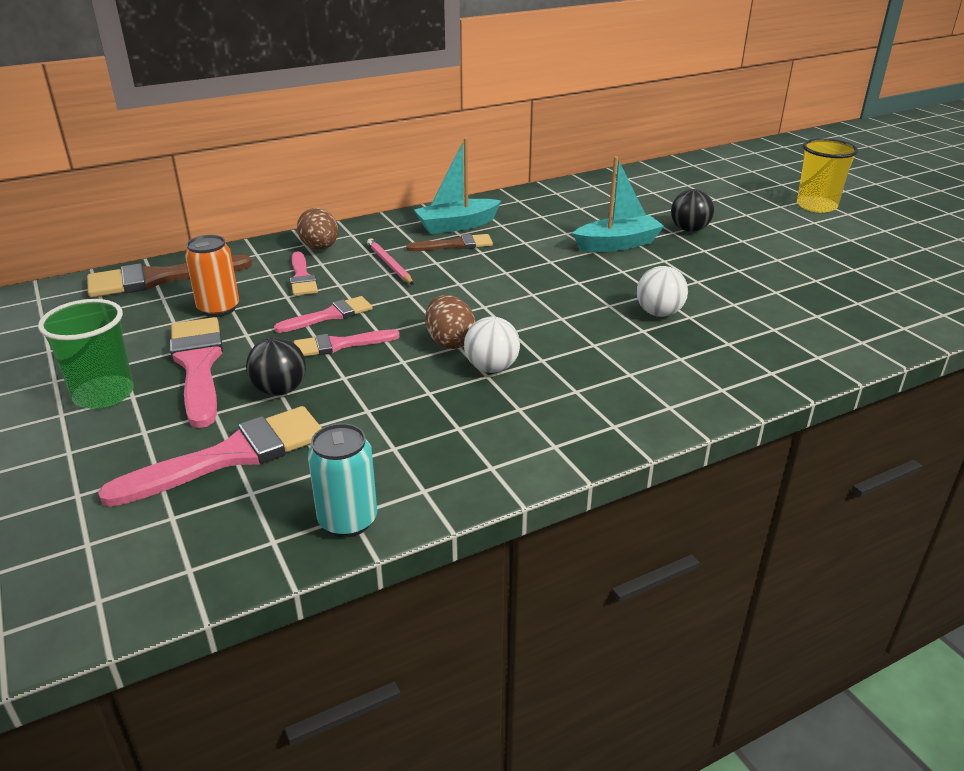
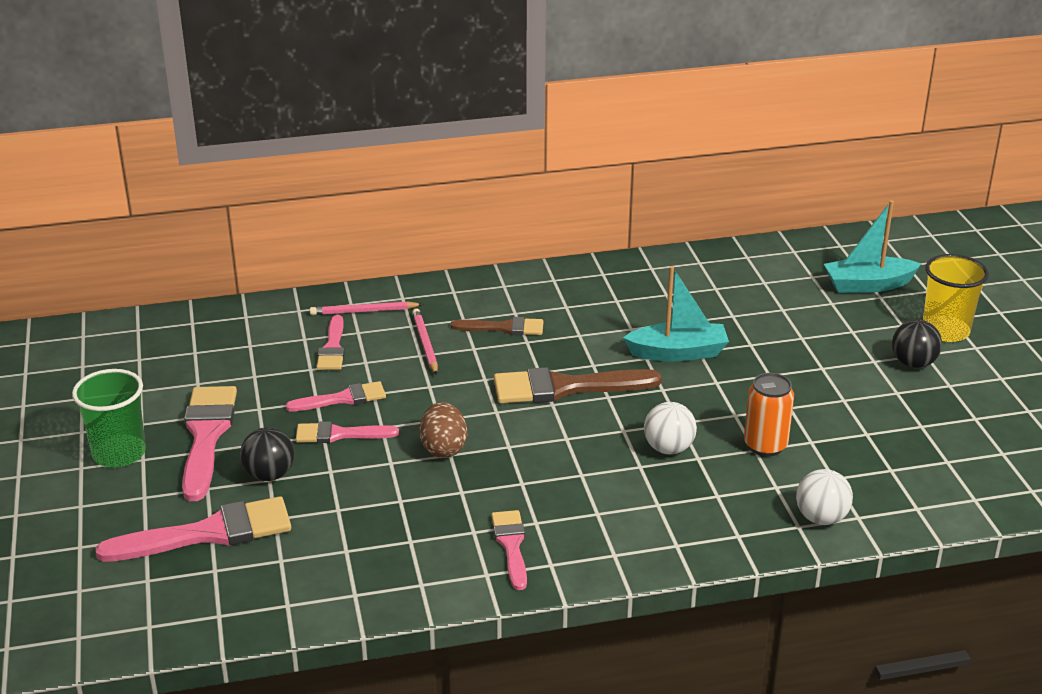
camera: 15 degrees right, 0 degrees up
(159, 279) = (197, 328): brown brush -> brown brush (565, 387)
(218, 309) = (242, 374): orange can -> orange can (765, 445)
(320, 248) = (364, 311): brown egg -> pink pencil
(348, 520) = (283, 609): turquoise can -> none
(457, 225) = (517, 301): turquoise boat -> turquoise boat (868, 285)
(491, 368) = (469, 484): white ball -> white ball (821, 518)
(564, 415) = (511, 545): none -> pink brush
(689, 230) = (771, 344): black ball -> black ball (913, 363)

